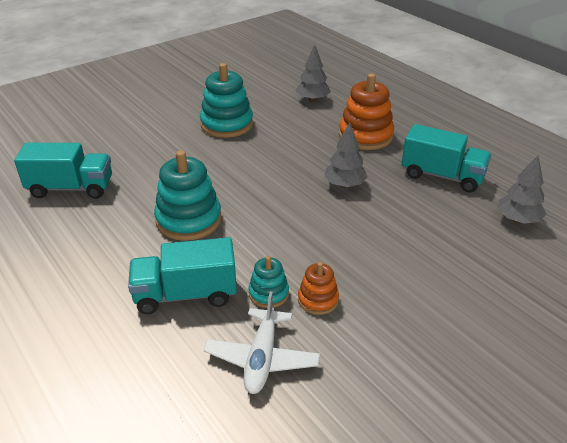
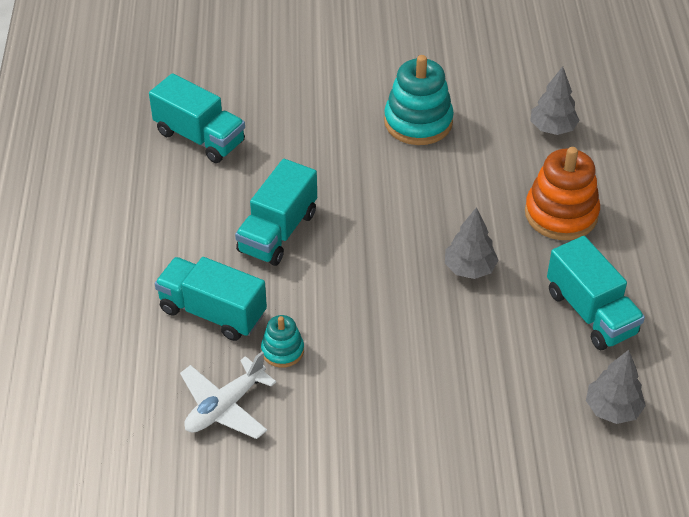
camera: 35 degrees right, 10 degrees up
(189, 220) = (278, 232): turquoise stacking toy -> turquoise truck
(318, 300) = (319, 381): orange stacking toy -> none

